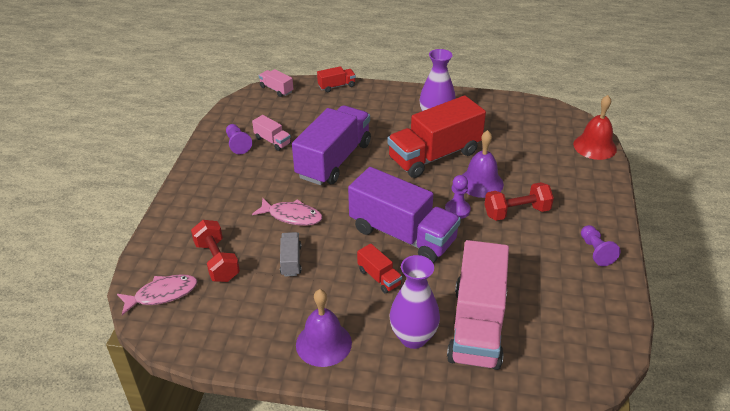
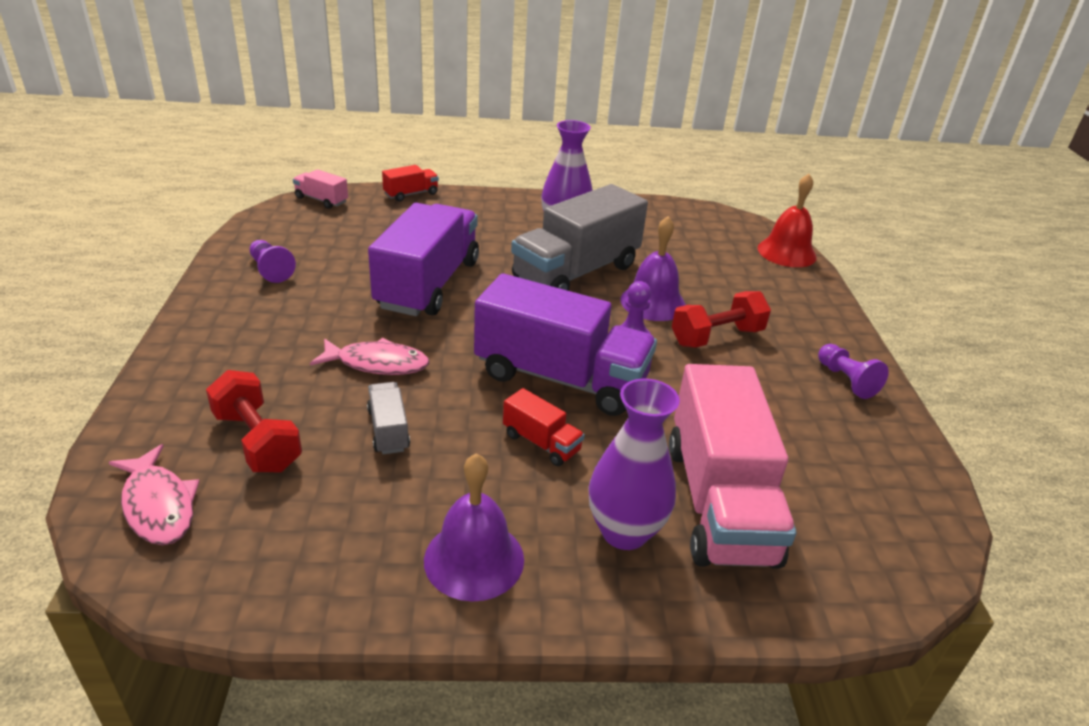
camera: 15 degrees left, 5 degrees down
(162, 294) = (158, 505): pink fish -> pink fish turned 90 degrees clockwise
(272, 141) = (326, 263): pink truck -> none
(434, 156) = (576, 272): red truck -> grey truck

